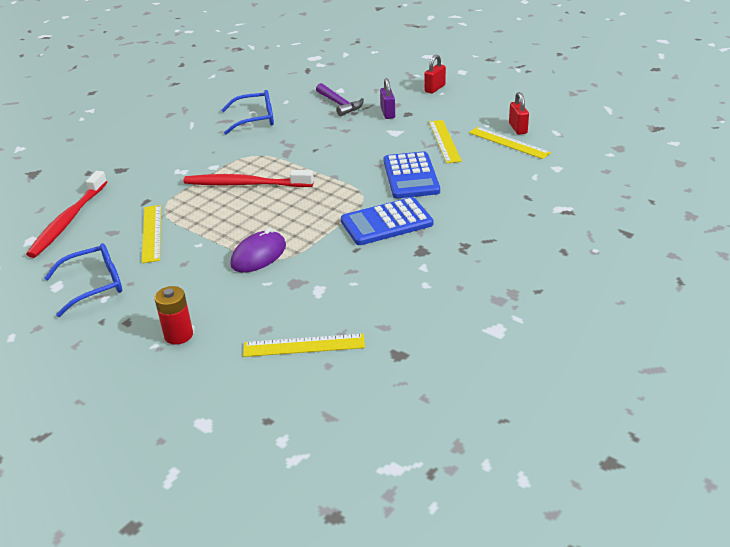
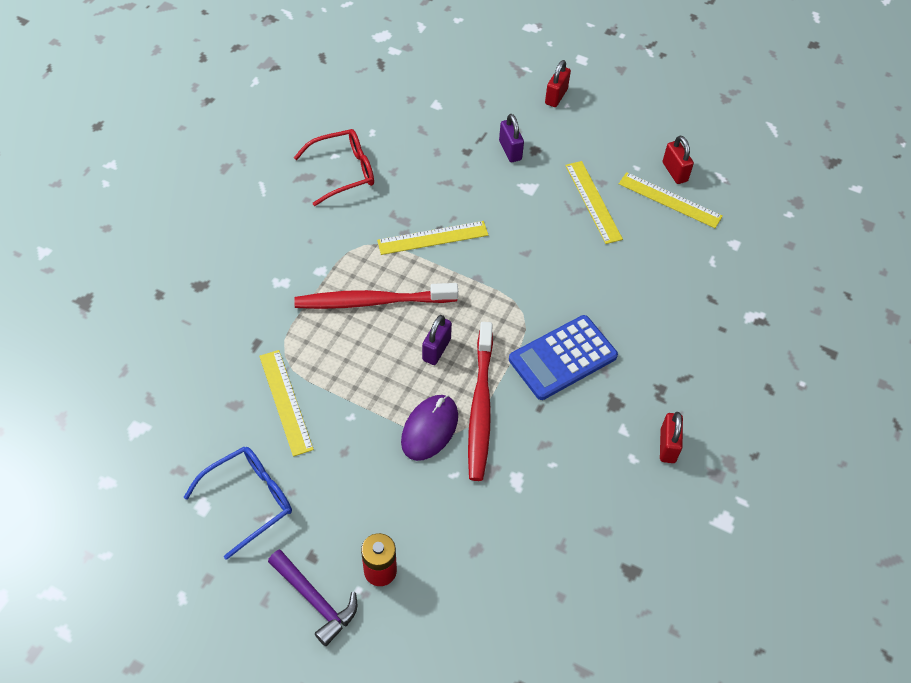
camera: 15 degrees left, 20 degrees up
(68, 221) = (169, 389): red toothbrush -> red toothbrush (480, 407)
(255, 119) = (343, 172): blue glasses -> red glasses
(284, 212) = (436, 349): none -> purple padlock
(304, 345) = (526, 570): yellow ruler -> yellow ruler (433, 238)
(339, 104) = (444, 135): purple hammer -> purple hammer (315, 600)
(411, 176) = (569, 271): blue calculator -> none
(459, 279) = (667, 446): none -> red padlock

